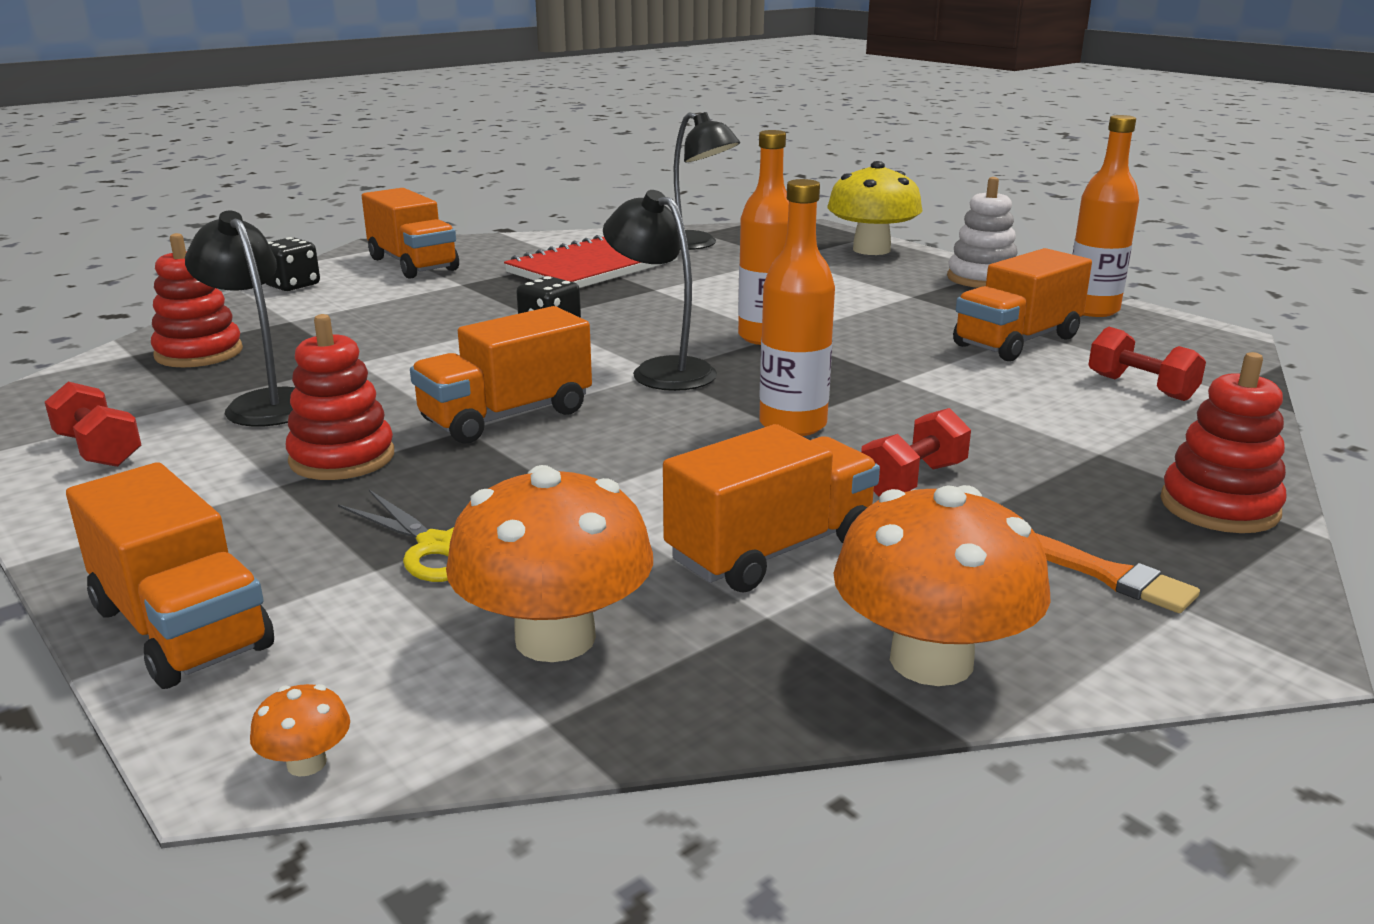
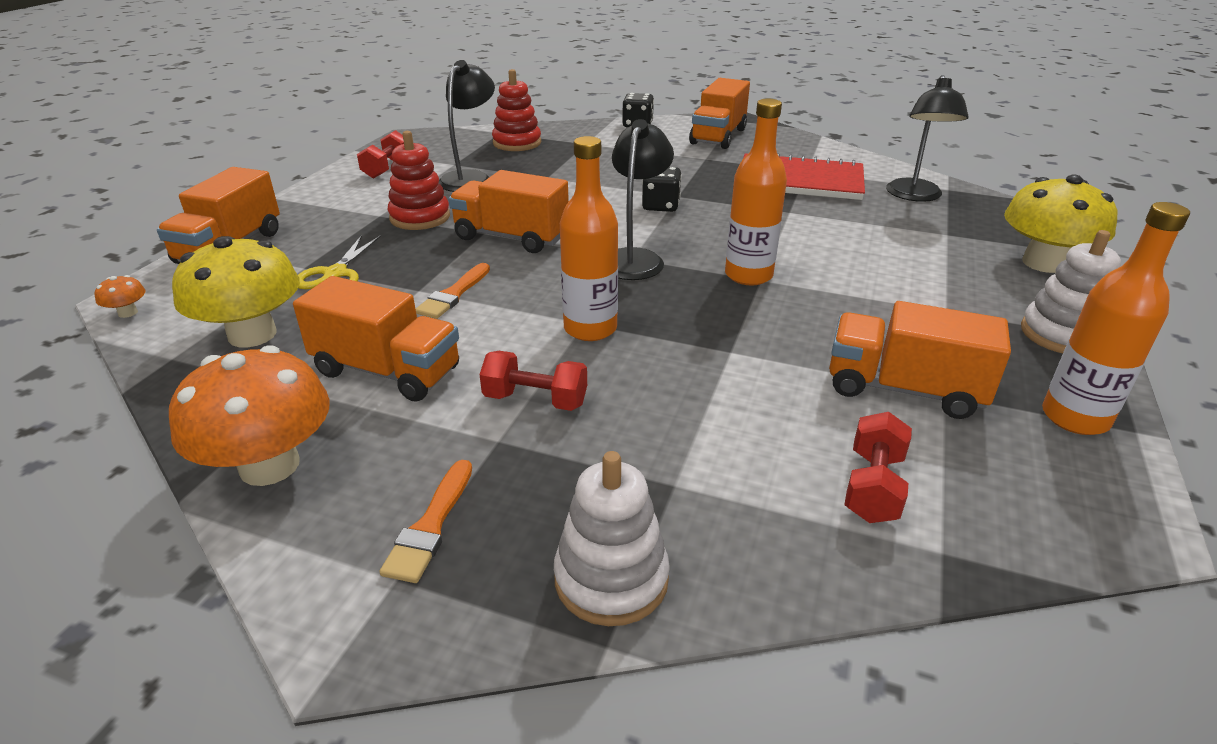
camera: 60 degrees right, 10 degrees up
(555, 638) = (252, 334): orange mushroom -> yellow mushroom
(618, 478) = (453, 294): none -> orange brush
(1219, 507) = (611, 579): red stacking toy -> white stacking toy

